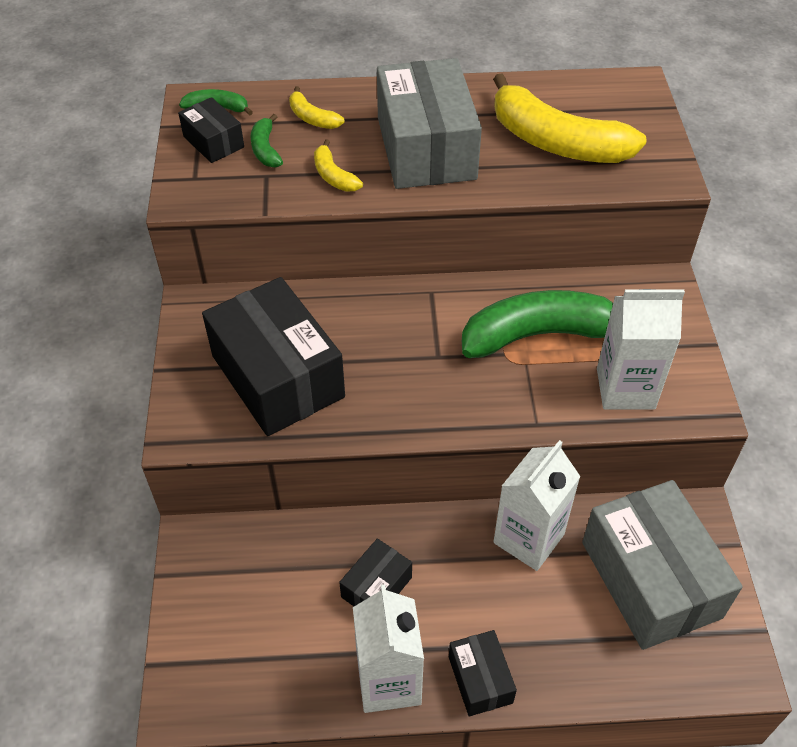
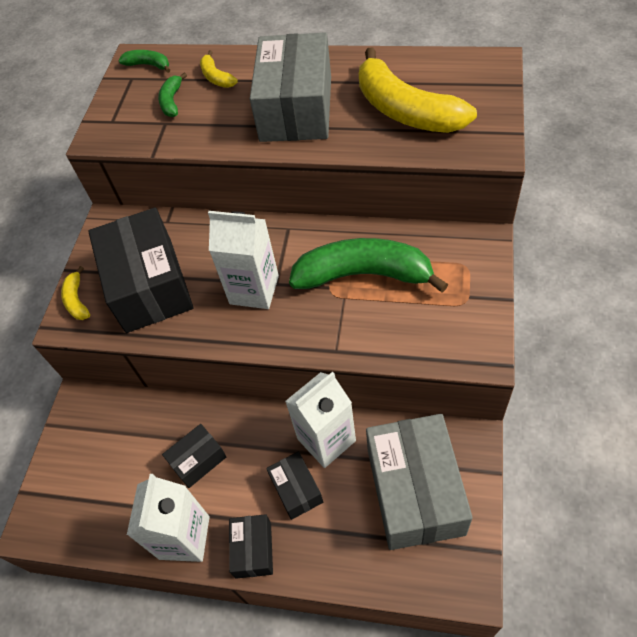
camera: 20 degrees right, 5 degrees up
(213, 142) = (136, 93): black box -> black box (296, 489)
(333, 176) = (215, 127): yellow banana -> yellow banana (77, 300)
(625, 388) = (419, 330): white carton -> white carton (254, 290)

